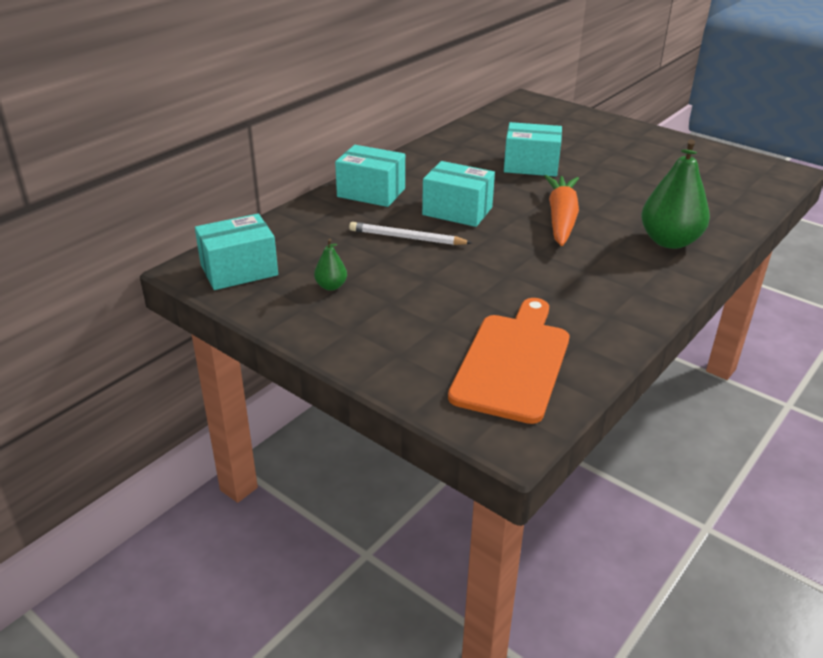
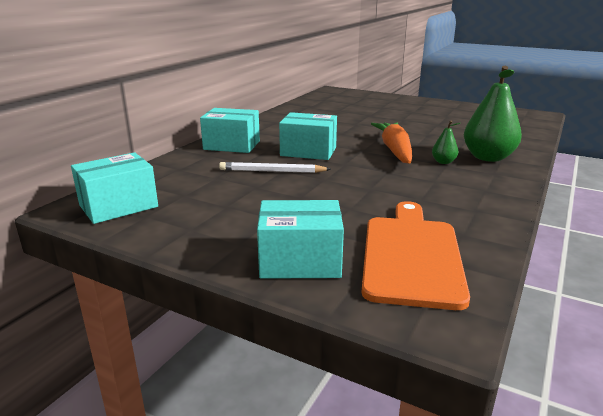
camera: 10 degrees left, 10 degrees down
(331, 286) = (212, 211): green pear -> green pear (443, 162)
(531, 165) = (354, 122): turquoise box -> turquoise box (300, 261)

